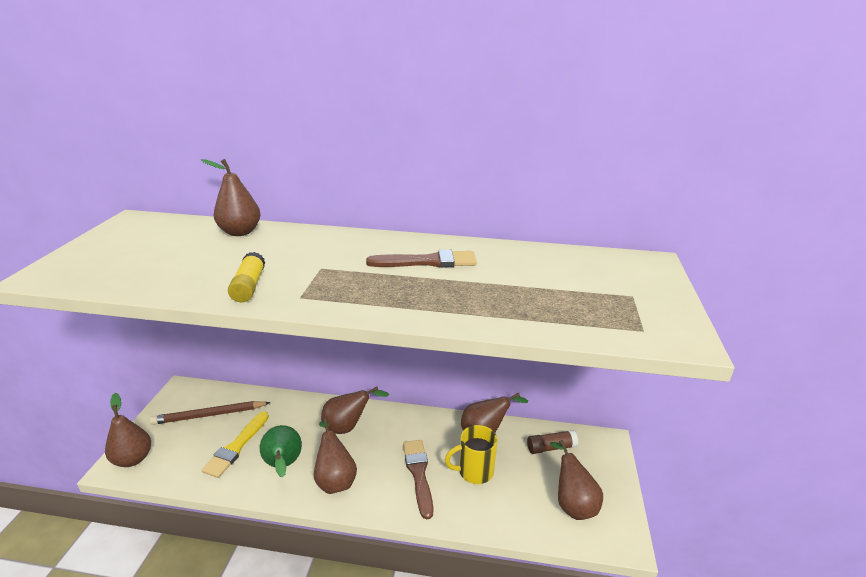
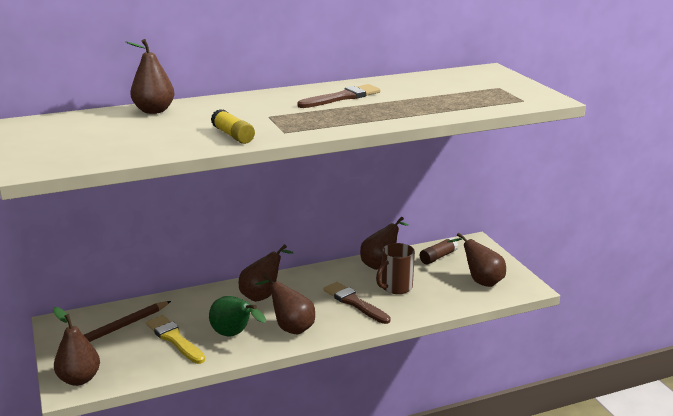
camera: 30 degrees left, 5 degrees down
(236, 447) = (174, 339): yellow brush -> yellow brush turned 150 degrees clockwise
(474, 471) = (395, 287): yellow mug -> brown mug

